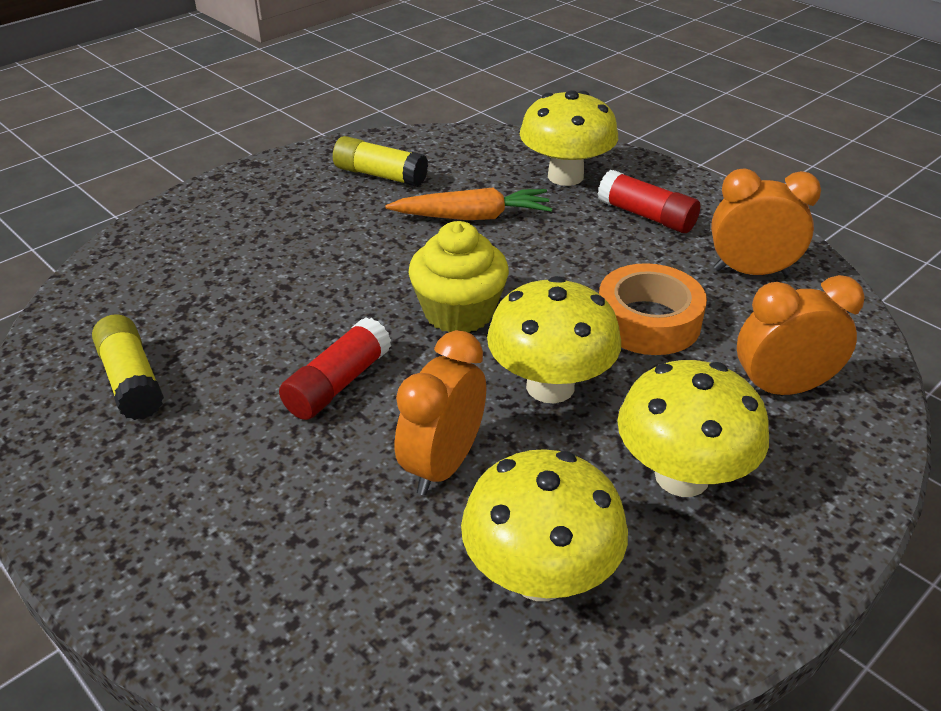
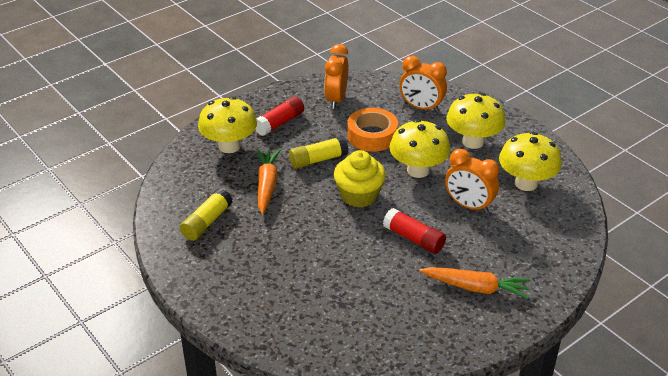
camera: 85 degrees left, 0 degrees up
(131, 380) = (408, 318): yellow glue stick -> yellow glue stick (318, 160)
(189, 471) = (475, 287): none -> orange carrot
(782, 388) = (421, 107): orange clock -> orange clock turned 60 degrees counterclockwise

